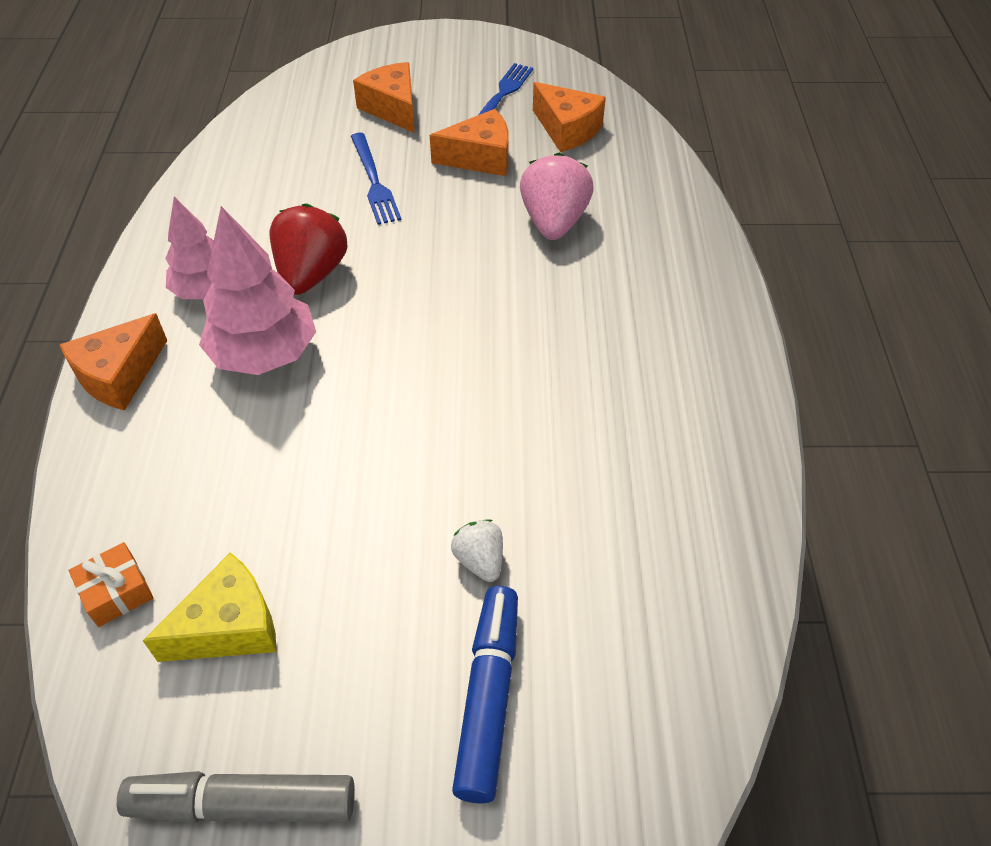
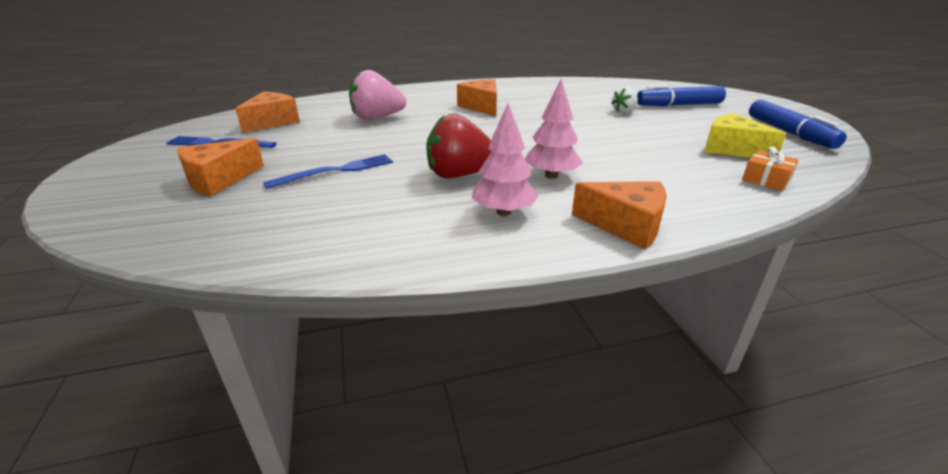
camera: 105 degrees left, 20 degrees down
(243, 804) = (789, 133): grey marker -> blue marker
(264, 354) = (551, 175): pink tree -> pink tree, size x0.67
(480, 158) = (304, 141): orange cheese -> orange cheese (481, 107)

